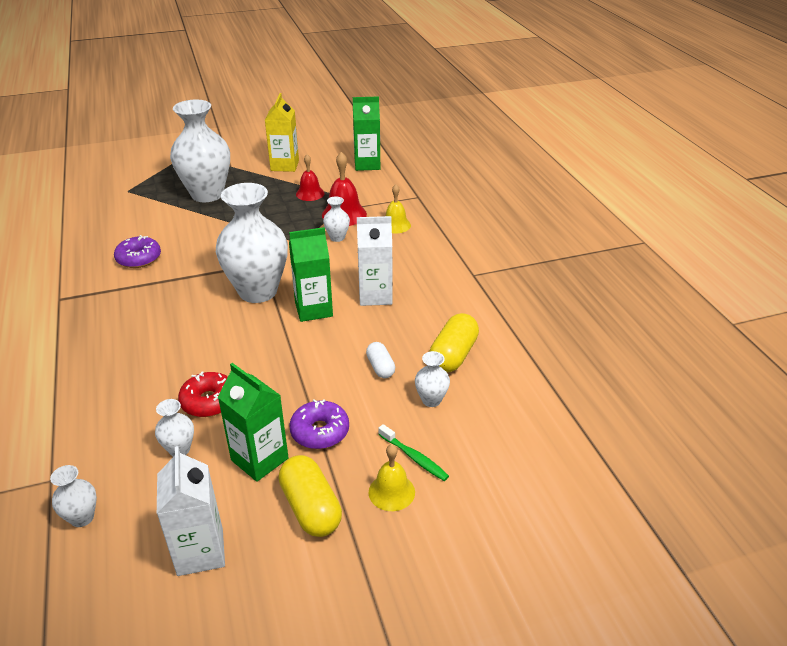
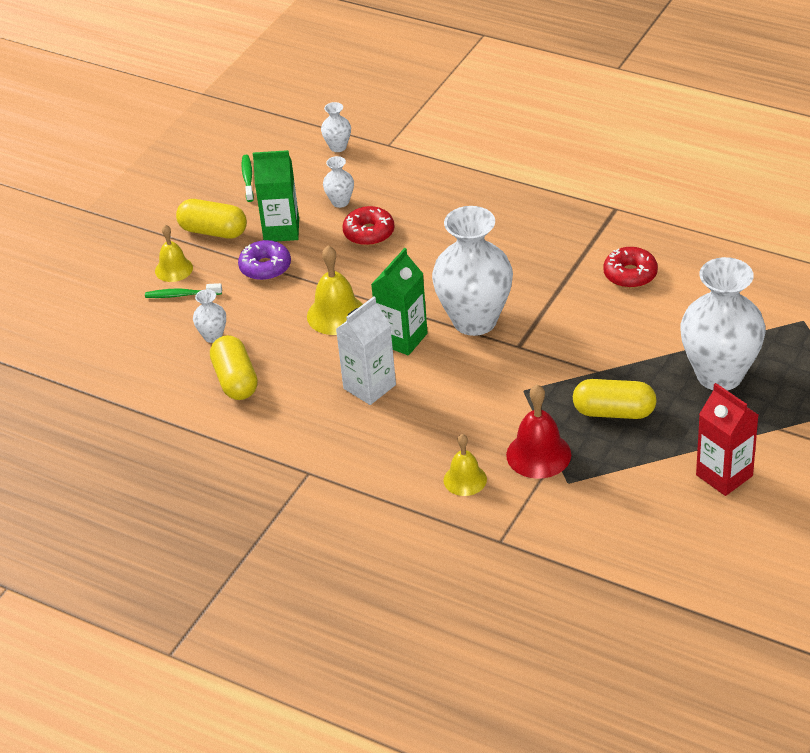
camera: 140 degrees right, 5 degrees up
(139, 258) = (630, 274): purple donut -> red donut
(200, 552) = (248, 178): white carton -> green toothbrush
(279, 209) = (614, 412): none -> yellow capsule
(285, 165) = (724, 475): yellow carton -> red carton
(310, 193) = (621, 455): red bell -> none
(327, 354) = (336, 314): none -> yellow bell
(337, 237) = (498, 421): white vase -> none
(367, 164) = (637, 552): green carton -> none
(380, 367) = (281, 333): white capsule -> none

